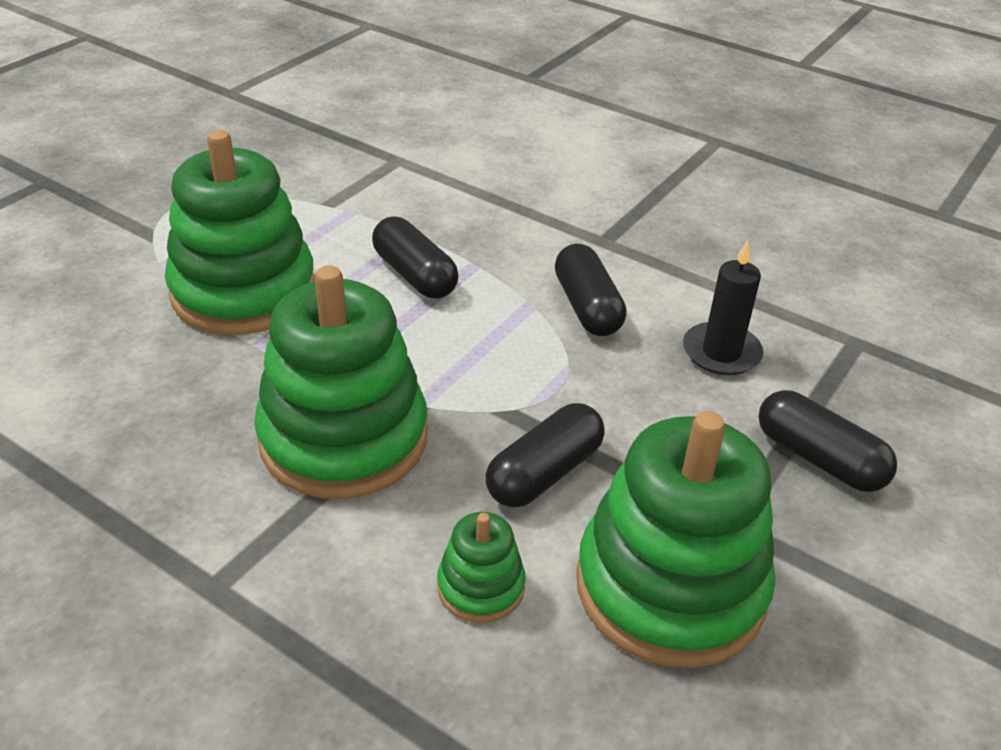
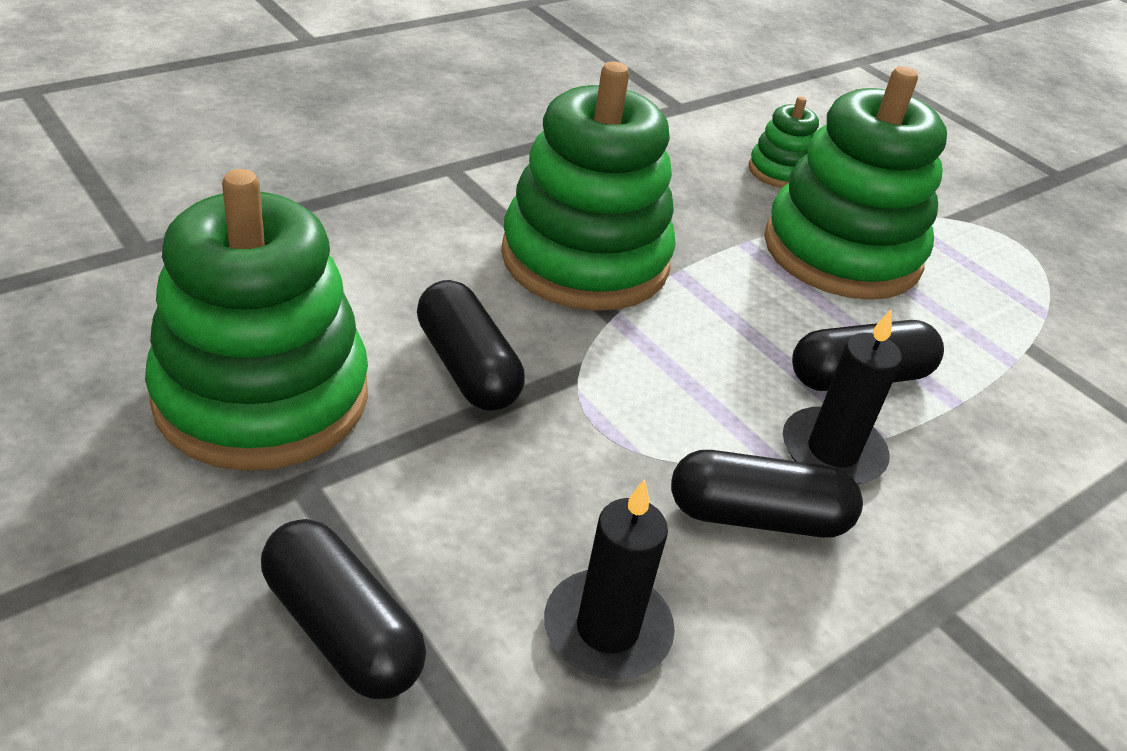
camera: 105 degrees right, 0 degrees up
(481, 587) = (355, 284): green stacking toy -> green stacking toy (780, 172)
(503, 282) = (832, 451): none -> black candle
(819, 459) = (342, 630): black capsule -> black capsule turned 75 degrees clockwise

